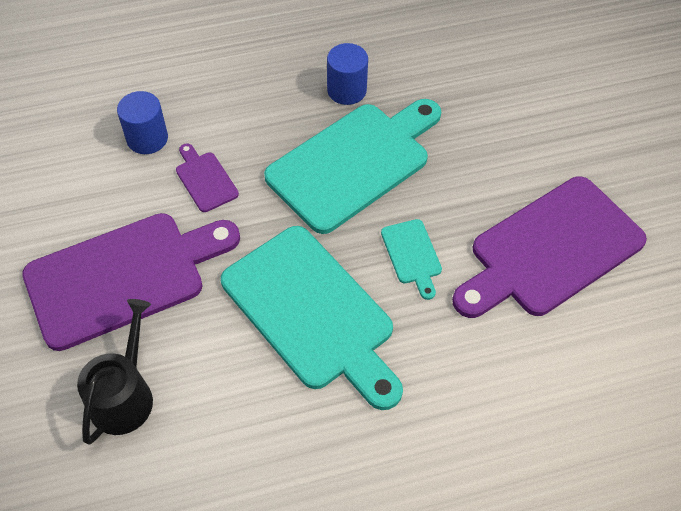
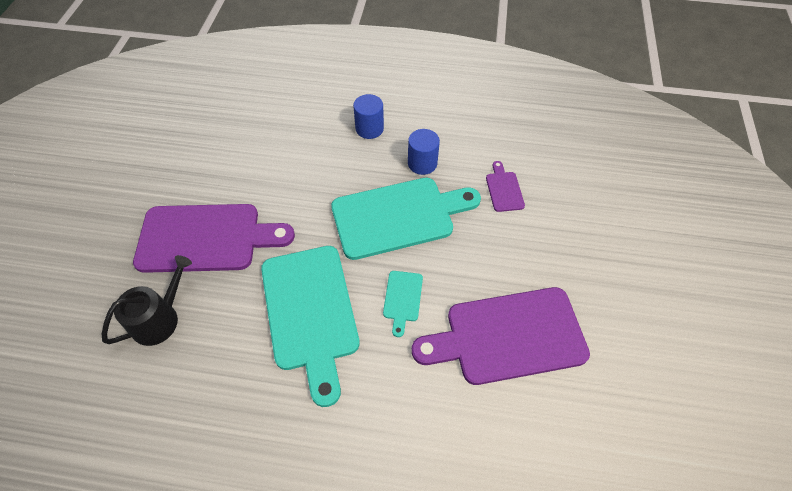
camera: 25 degrees right, 0 degrees up
(147, 138) = (273, 151): blue cylinder -> blue cylinder (369, 128)
(205, 179) = (293, 192): purple cutting board -> purple cutting board (504, 189)

